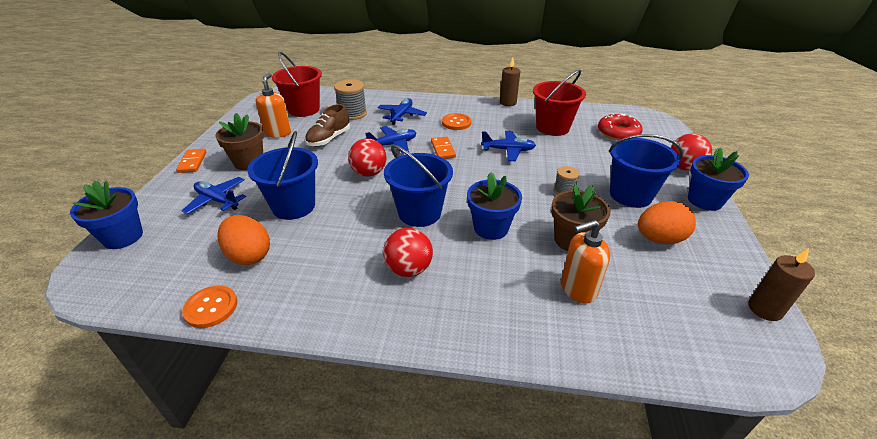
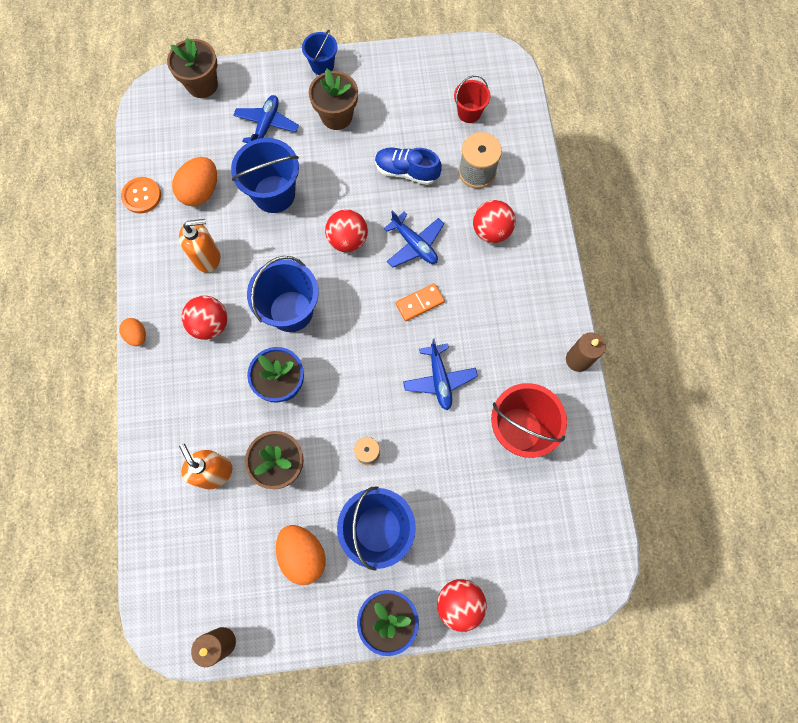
camera: 75 degrees right, 35 degrees up
(123, 237) = (202, 85): blue flower pot -> brown flower pot
(192, 162) = (322, 66): orange domino -> blue bucket
(278, 133) = (404, 113): orange soap dispenser -> orange soap dispenser (207, 257)
(304, 109) = (469, 113): red bucket -> red bucket, size x0.58
(329, 139) = (406, 171): brown shoe -> blue shoe
(394, 337) = (137, 335): none -> orange egg
(401, 115) = (491, 231): blue plane -> red ball
(456, 123) = (493, 303): orange button -> none
(618, 133) = (532, 521): red donut -> none

